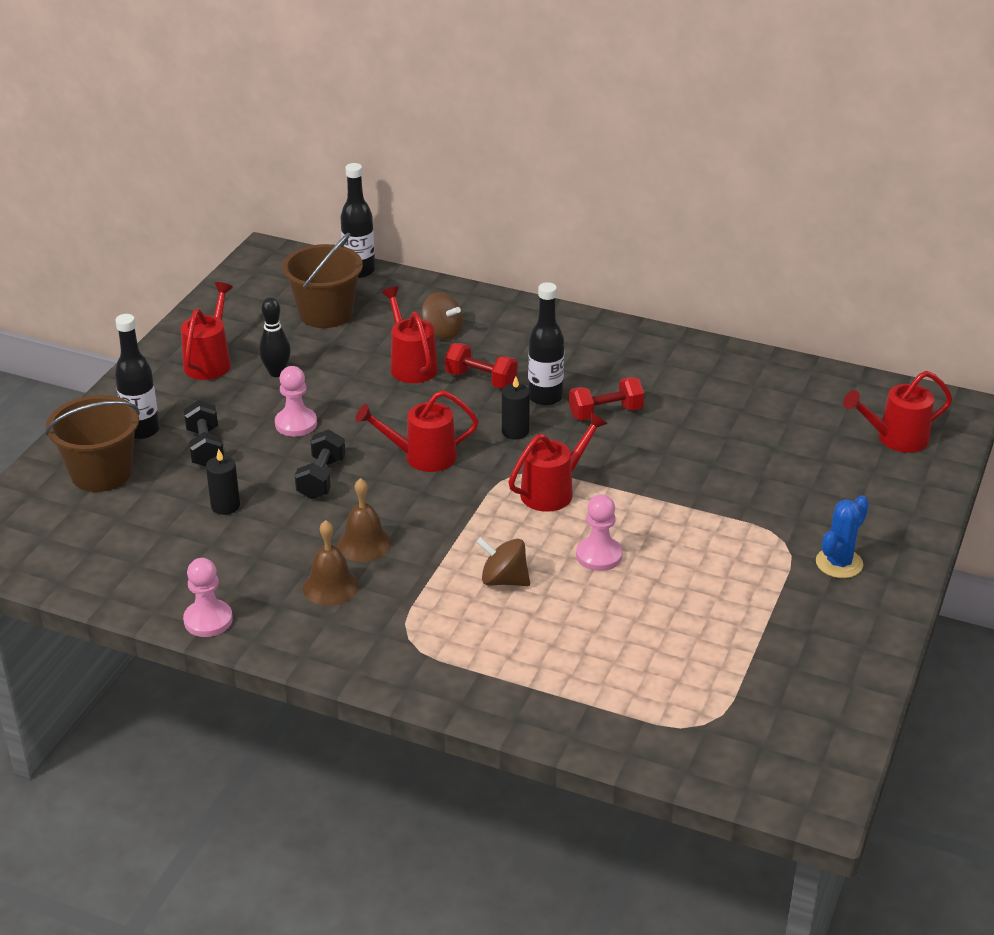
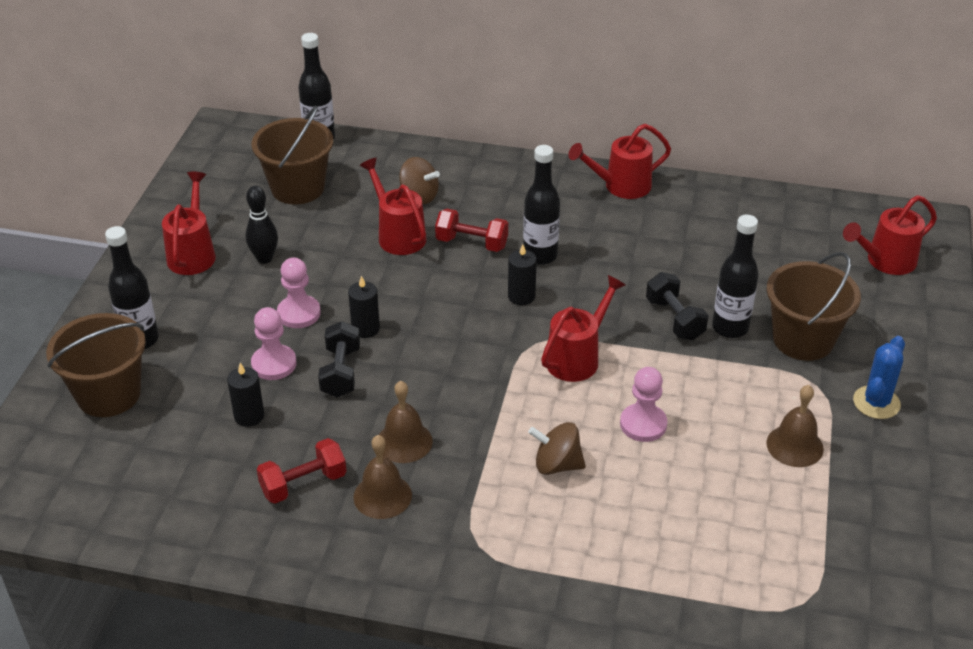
camera: 10 degrees left, 5 degrees up
(205, 448) = (212, 352): black dumbbell -> black dumbbell (674, 319)
(208, 620) = (264, 553): pink pawn -> pink pawn (274, 364)
(355, 444) = (365, 329): none -> black candle
(421, 457) = (436, 335): red watering can -> red watering can (620, 186)
(605, 413) = (603, 265): red dumbbell -> red dumbbell (303, 484)
(714, 481) = (730, 328): none -> black bottle
(743, 591) = (794, 446): none -> brown bell
(784, 500) = (803, 339): none -> brown bucket

